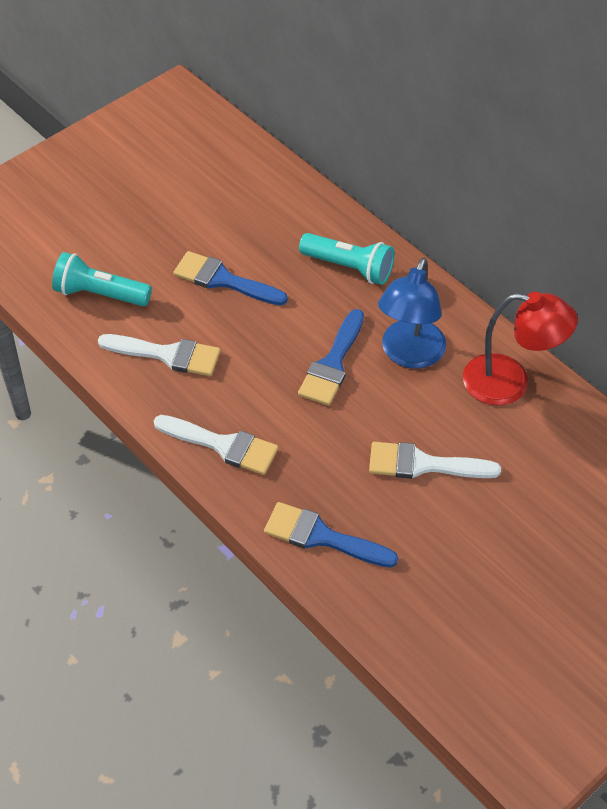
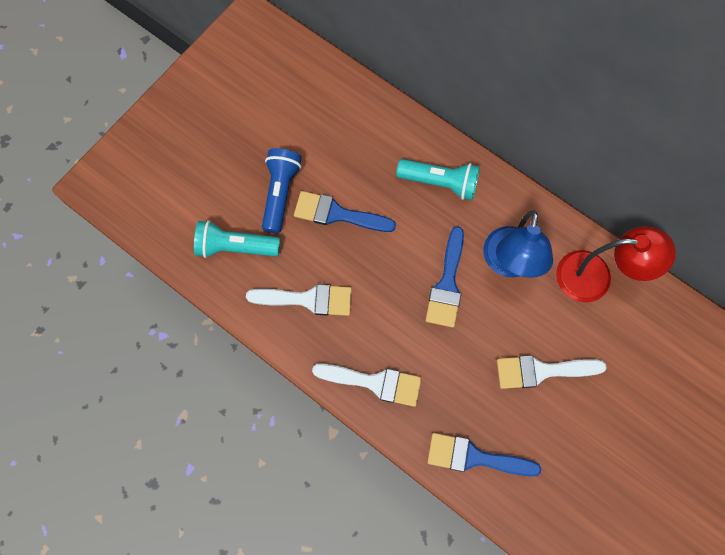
camera: 10 degrees left, 20 degrees up
(164, 252) = (280, 193): none -> blue flashlight

